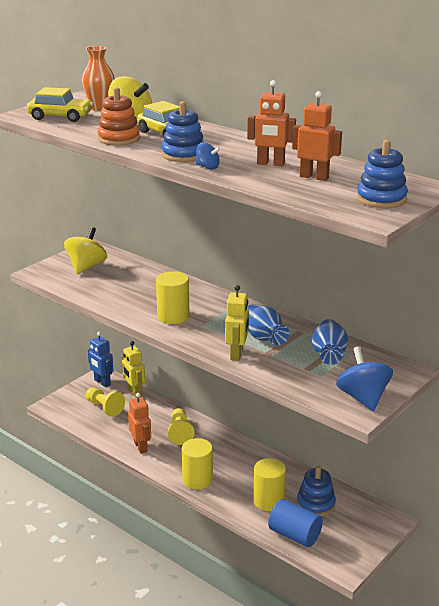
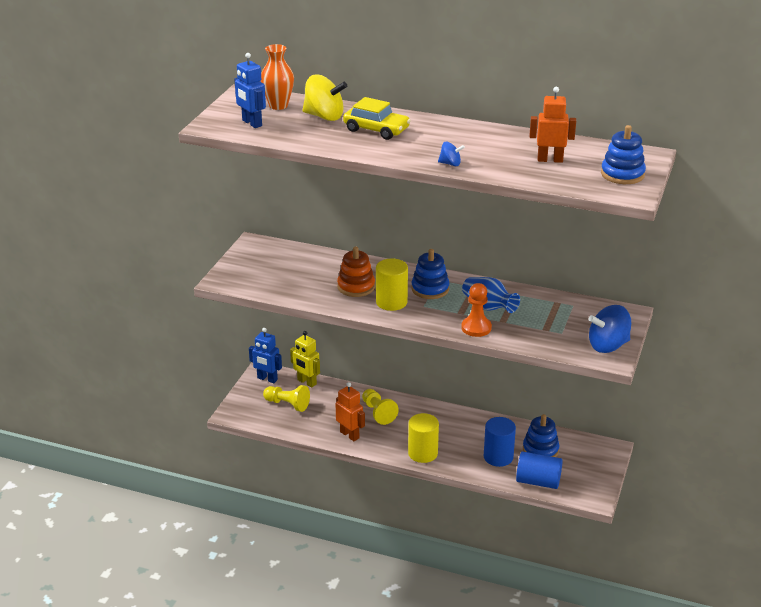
camera: 20 degrees left, 5 degrees up
(60, 116) = (251, 123): yellow car -> blue robot
(86, 267) = (265, 266): yellow spinning top -> none
(119, 139) = (337, 143): orange stacking toy -> orange stacking toy (356, 287)
(183, 155) = (415, 153): blue stacking toy -> blue stacking toy (430, 289)
(237, 354) = (476, 328): yellow robot -> orange pawn
(268, 501) = (498, 457): yellow cylinder -> blue cylinder
(270, 164) = (500, 150): orange robot -> none
(328, 355) = (554, 312): blue vase -> none
(363, 398) = (608, 346): blue spinning top -> blue spinning top turned 75 degrees counterclockwise

